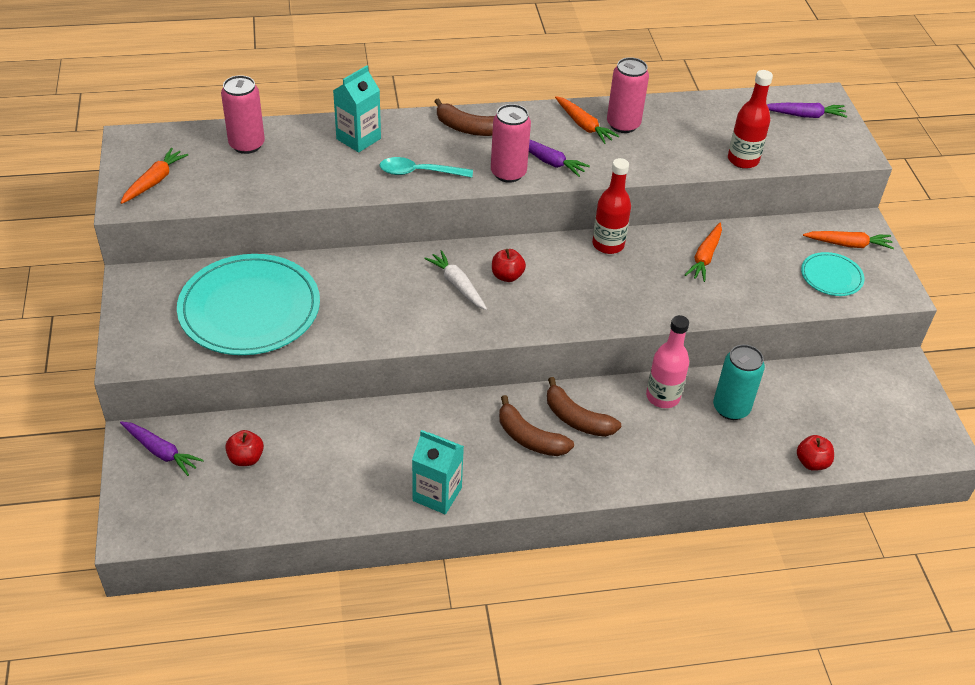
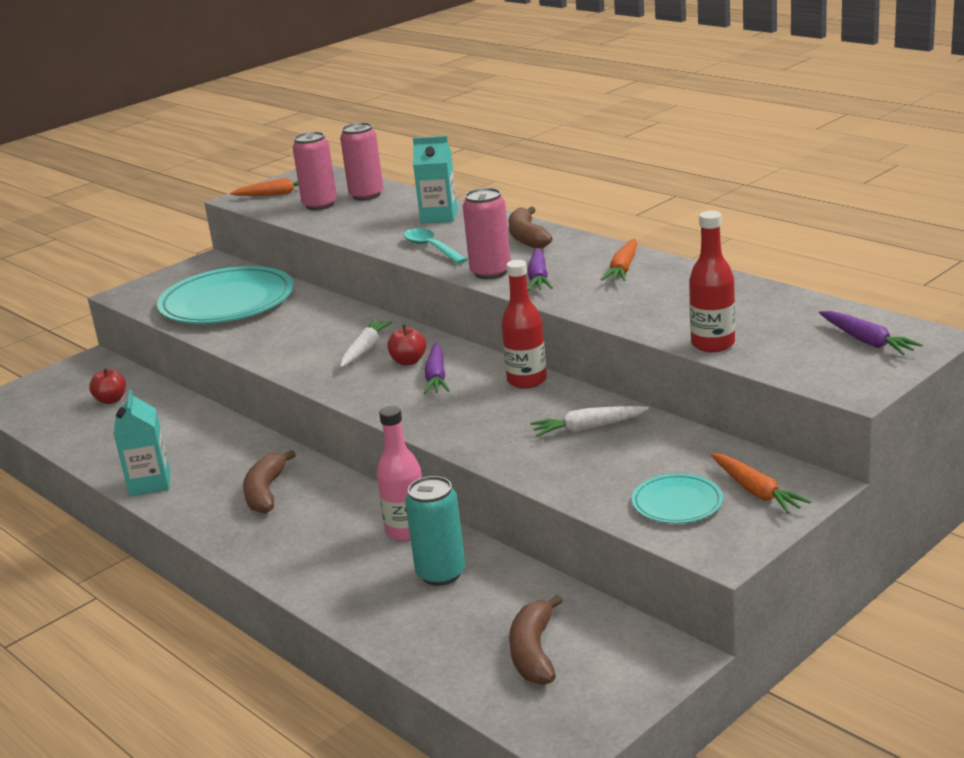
camera: 60 degrees right, 20 degrees down
(161, 452) = (86, 372): purple carrot -> purple carrot (436, 377)
(577, 419) = (318, 503): brown banana -> brown banana (534, 652)
(623, 124) = (659, 280): pink can -> pink can (320, 205)
(705, 257) = (588, 428): orange carrot -> white carrot
(812, 462) = (418, 654): red apple -> none

